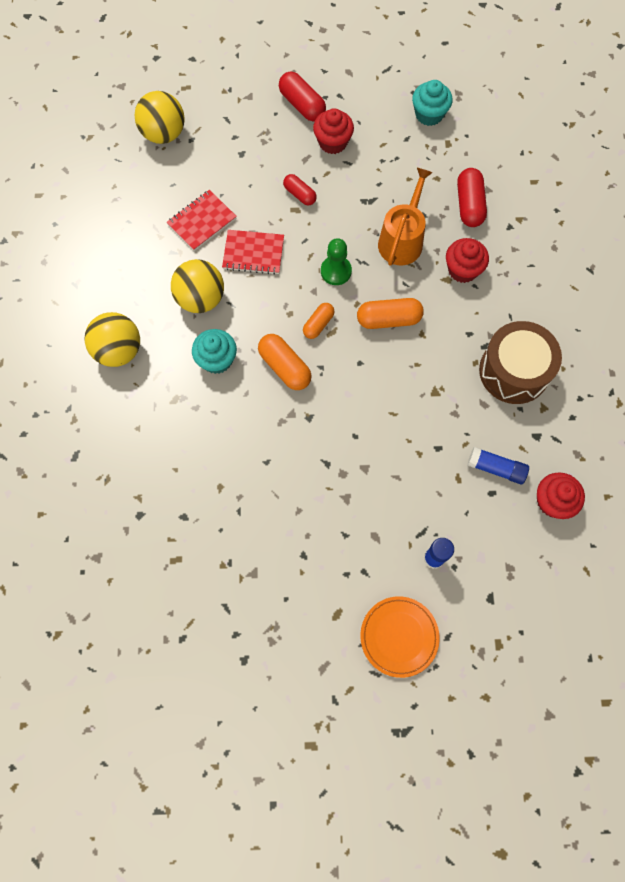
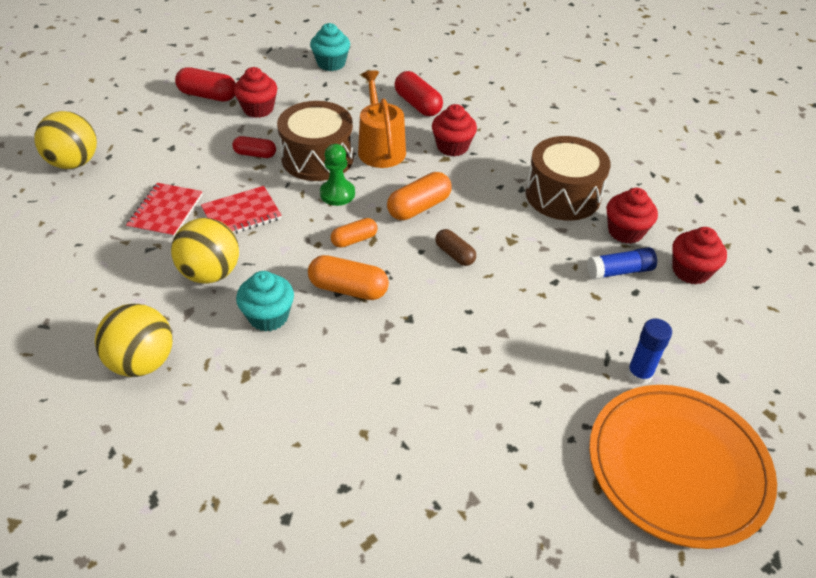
camera: 35 degrees left, 25 degrees down
(318, 324) = (354, 240): orange capsule -> orange capsule turned 60 degrees clockwise
(345, 224) = (317, 158): none -> brown drum
(382, 380) = (454, 254): none -> brown capsule
(399, 636) = (677, 467): orange plate -> orange plate, size x1.74
(534, 435) = (625, 231): none -> red cupcake

